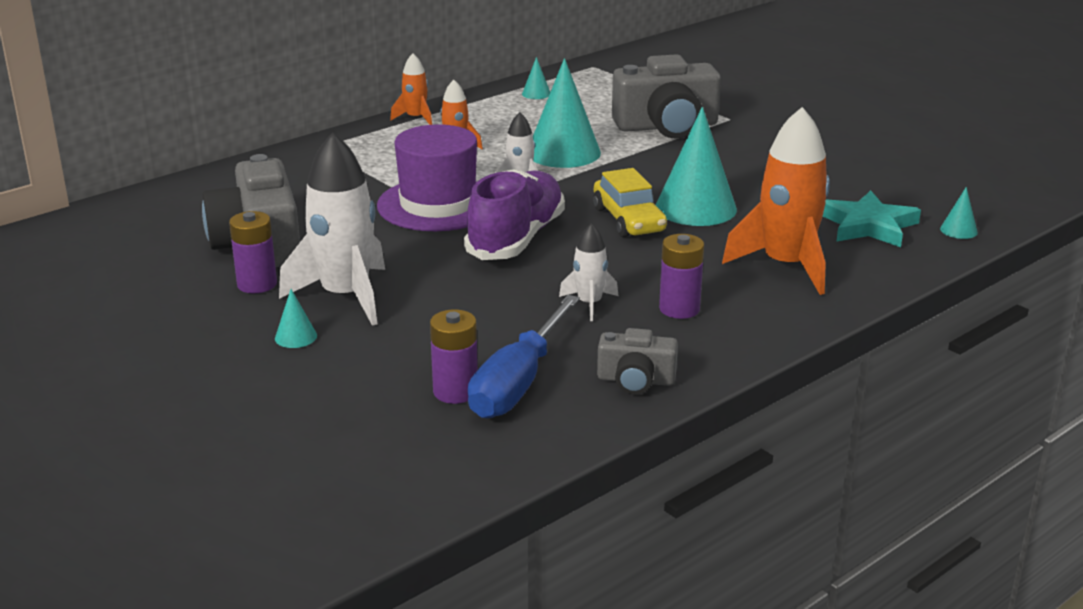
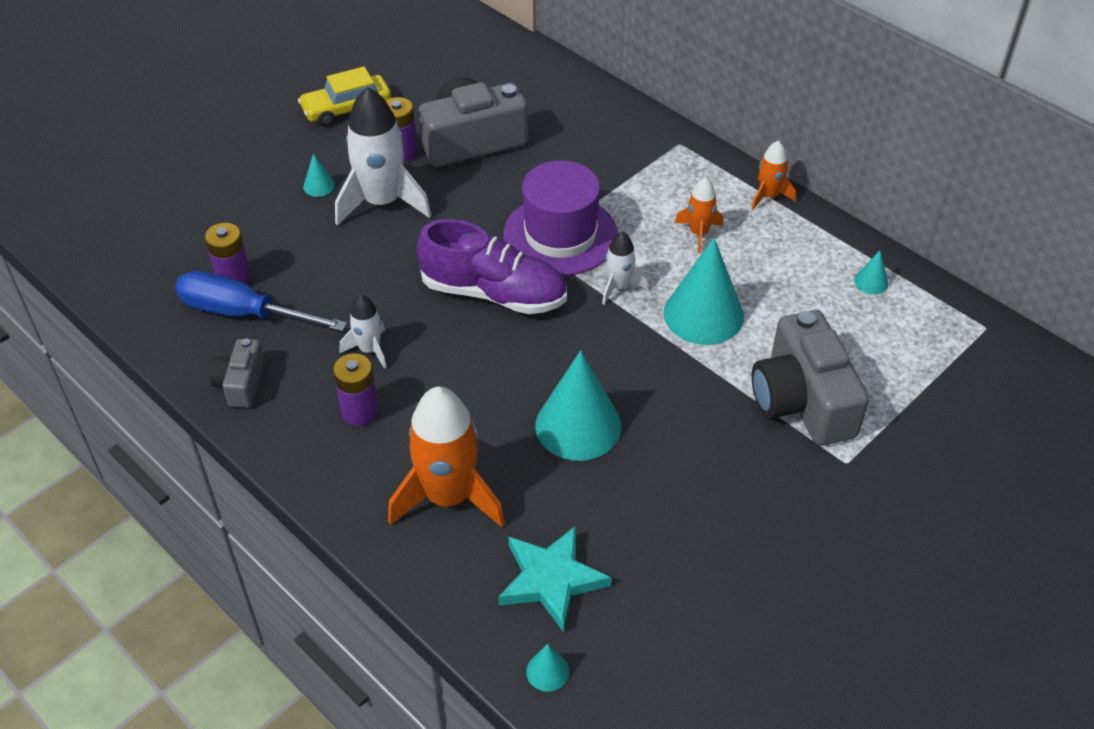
camera: 85 degrees right, 20 degrees up
(628, 220) = (542, 372): yellow car -> yellow car (346, 109)

